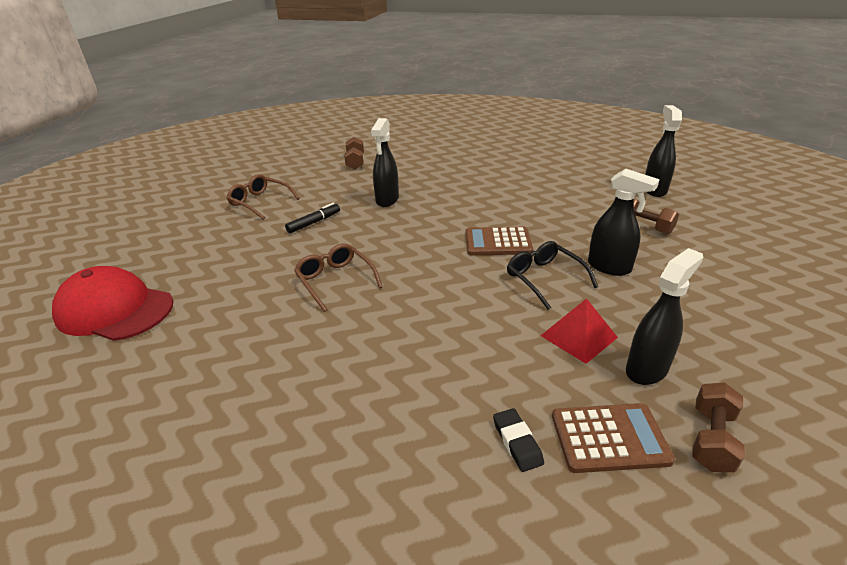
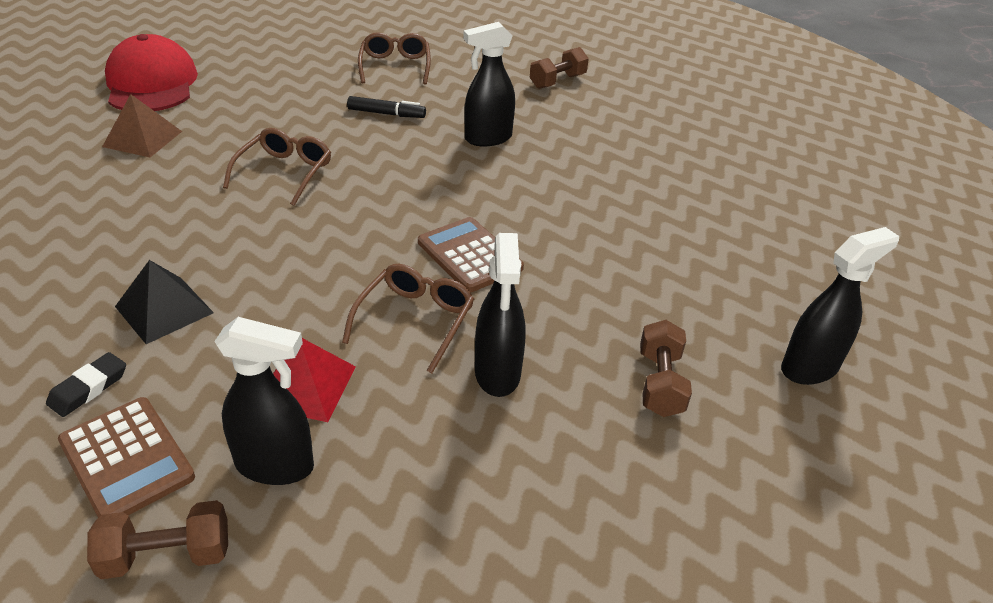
camera: 50 degrees right, 5 degrees up
(198, 335) = (142, 139): none -> brown pyramid
(450, 379) = (164, 309): none -> black pyramid
(545, 279) = (415, 321): black glasses -> brown glasses

